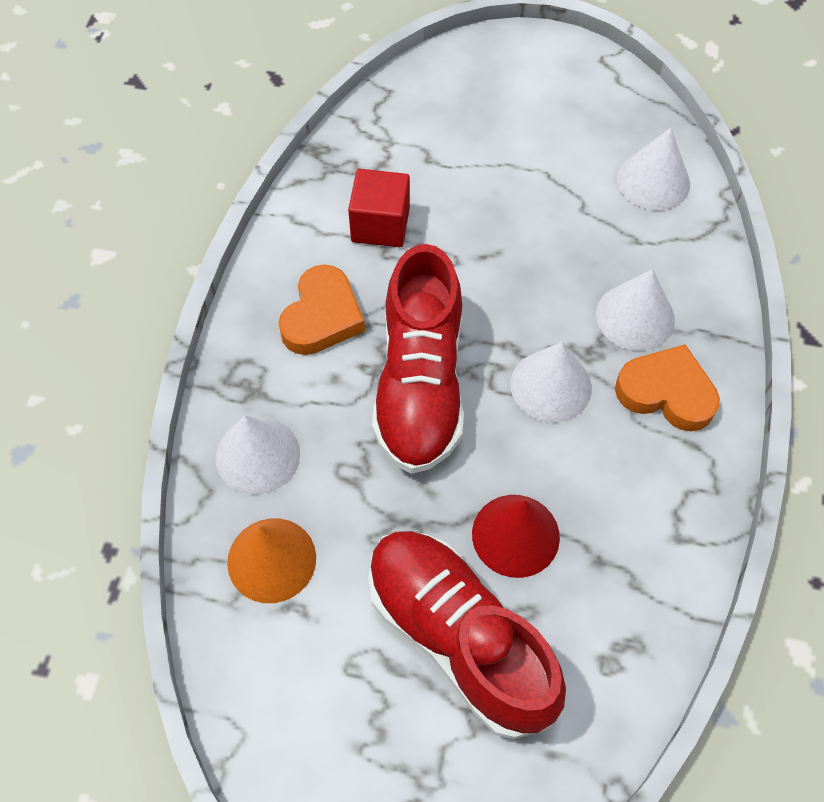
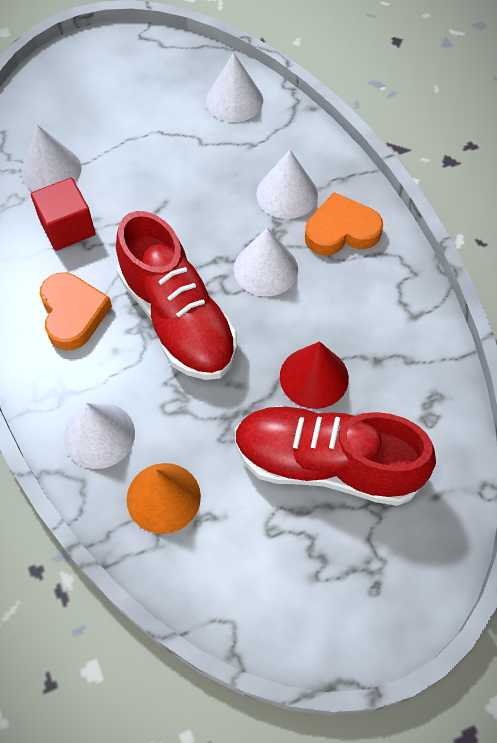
camera: 35 degrees left, 0 degrees up
(407, 155) = (51, 170): none -> white cone

